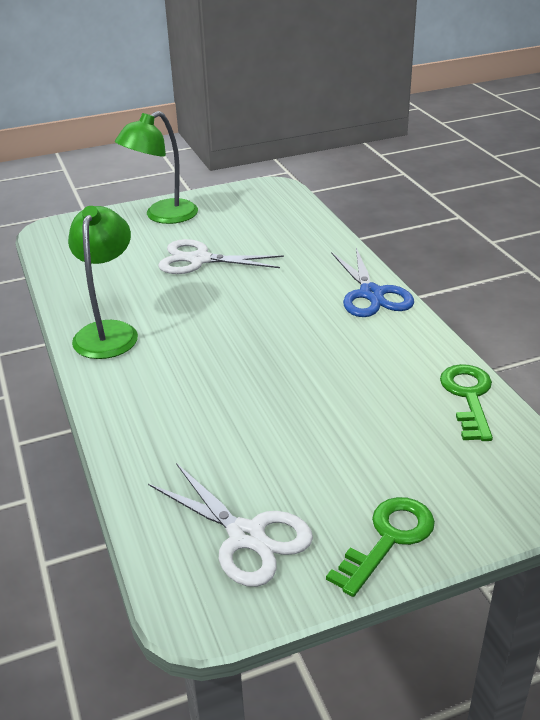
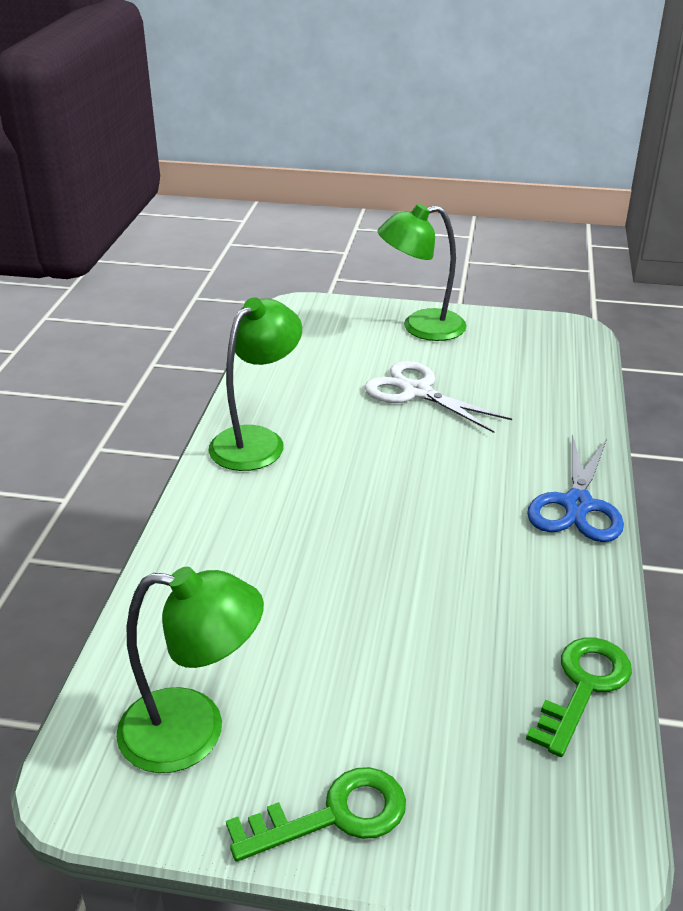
camera: 30 degrees right, 0 degrees up
(246, 536) = (193, 731): white scissors -> green lamp

